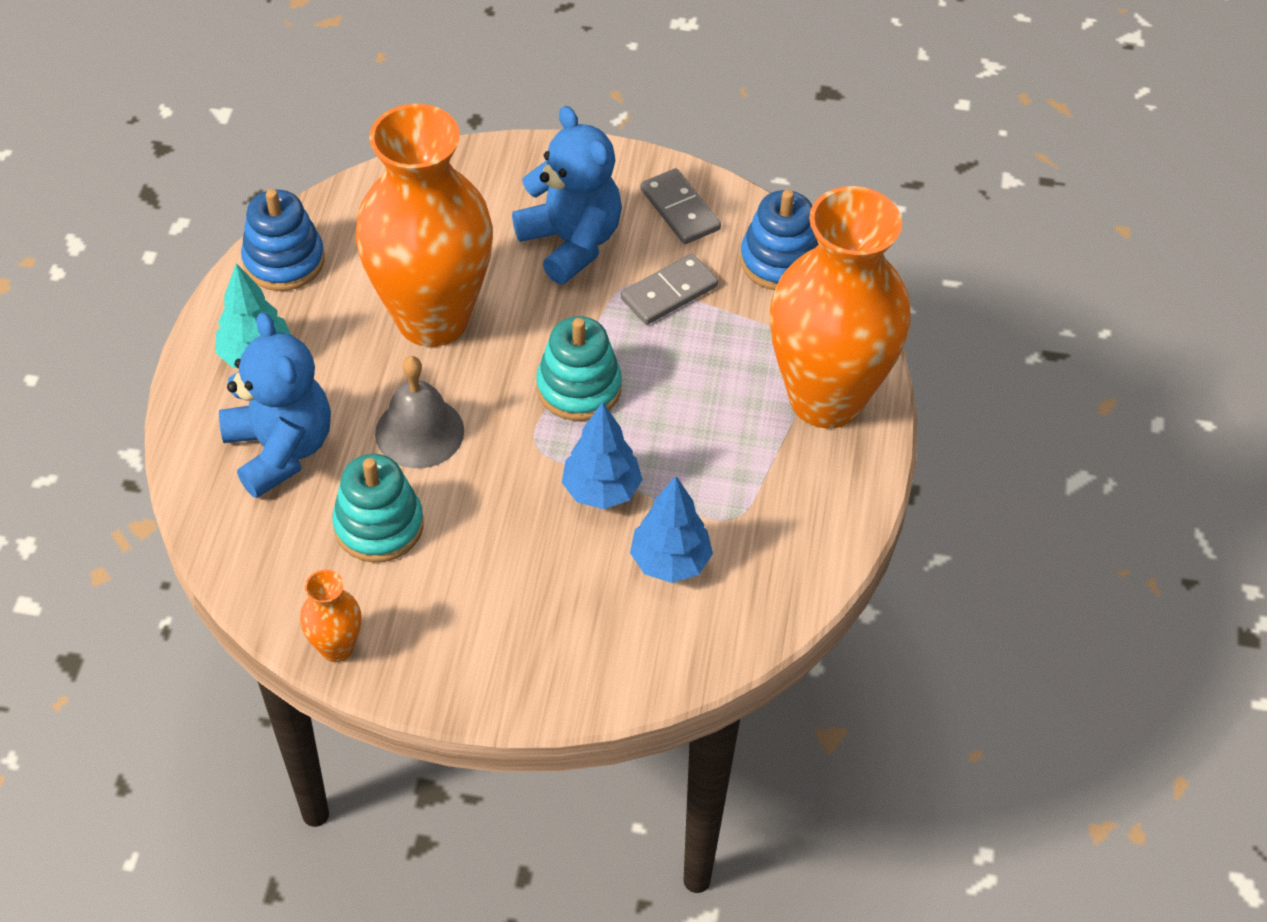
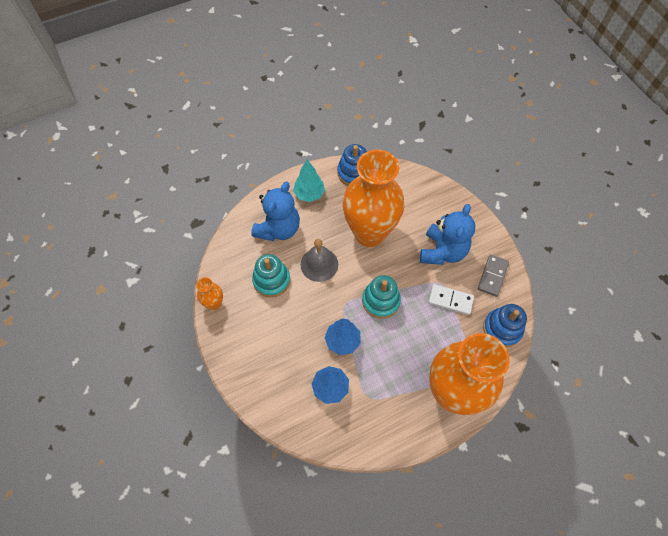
camera: 55 degrees right, 10 degrees up
(669, 292) = (450, 300): grey domino -> white domino

